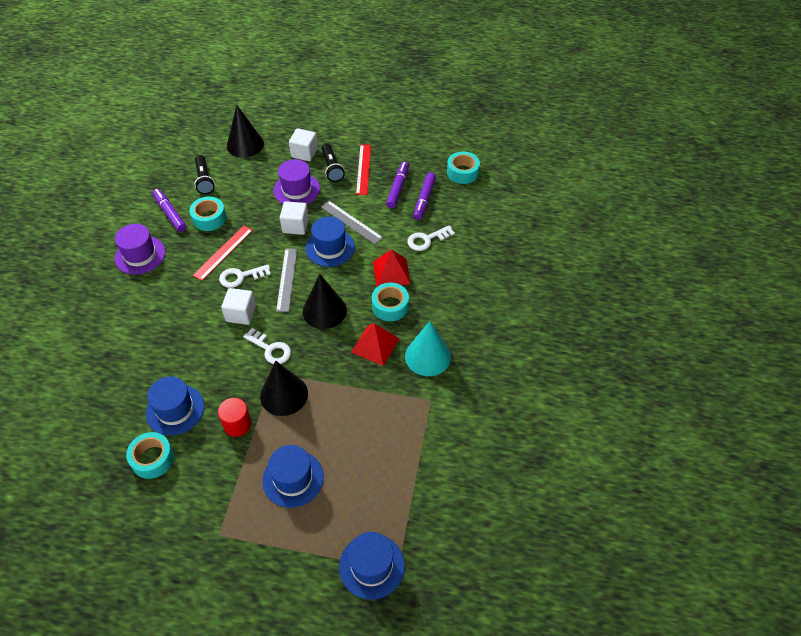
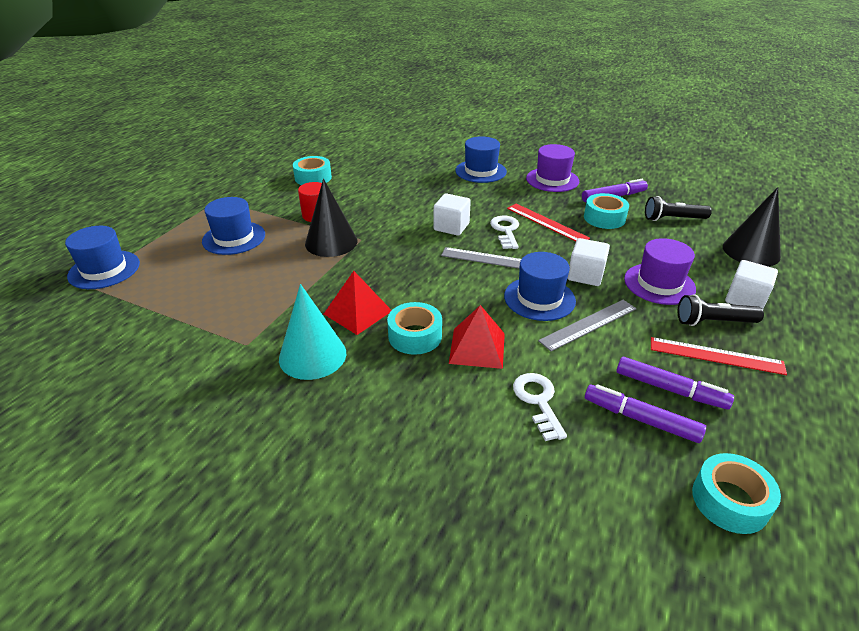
camera: 105 degrees right, 15 degrees down
(175, 409) = (354, 188): blue hat -> blue hat (480, 171)
(270, 349) = (394, 240): white key -> none
(324, 310) = (431, 281): black cone -> none

